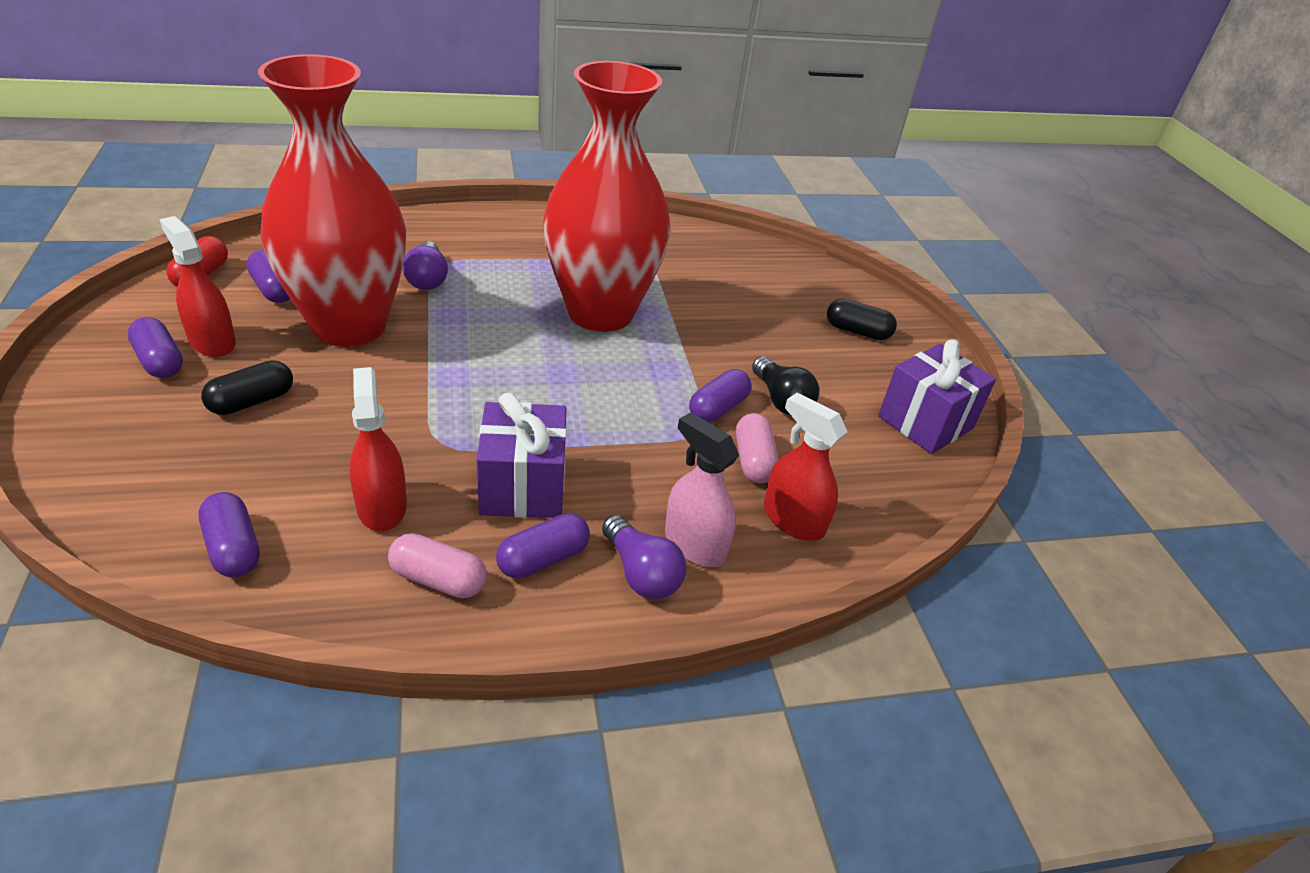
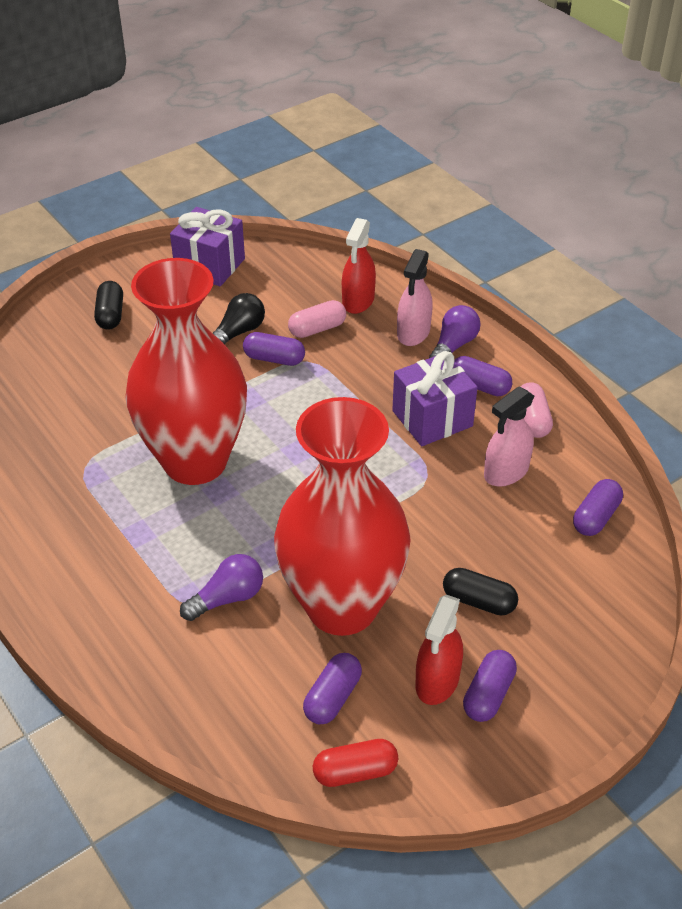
camera: 110 degrees left, 5 degrees up
(382, 506) = (506, 472): red spray bottle -> pink spray bottle

